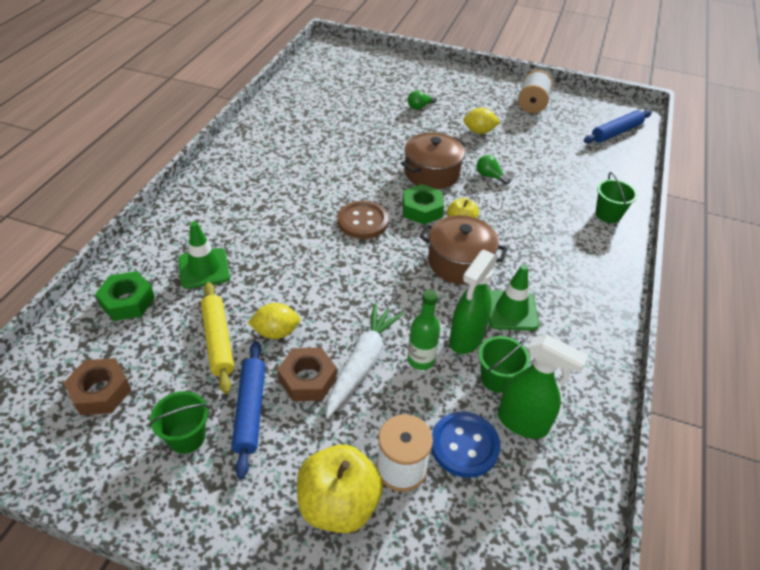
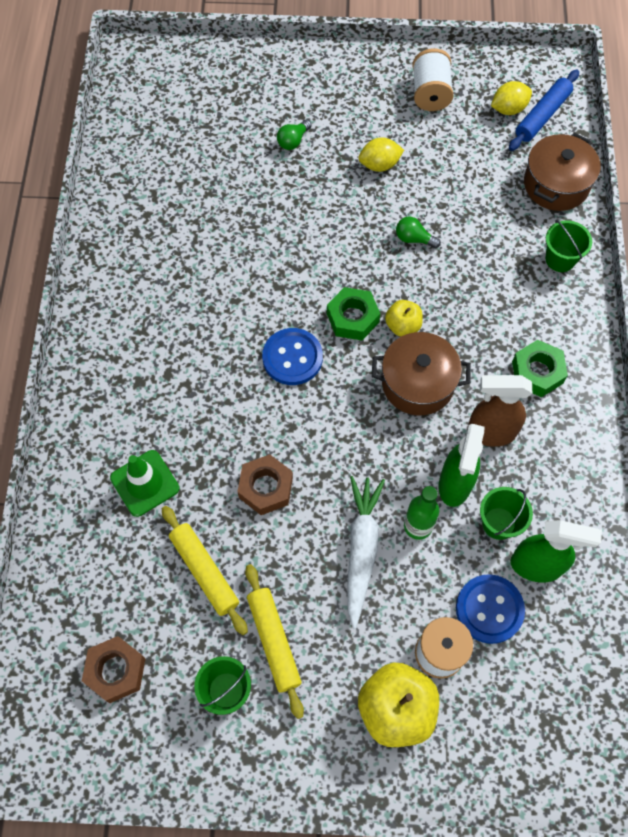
camera: 15 degrees left, 20 degrees up
(127, 301) = (84, 554): green nut -> green nut (537, 372)
(250, 410) = (274, 641): blue rolling pin -> yellow rolling pin
(276, 332) = (259, 541): yellow lemon -> yellow lemon (508, 109)
(307, 379) = (315, 587): brown nut -> brown nut (265, 488)
(362, 221) = (292, 358): brown button -> blue button
(431, 173) = (345, 255): brown pot -> brown pot (556, 185)
(511, 310) = (490, 432): green traffic cone -> brown spray bottle

